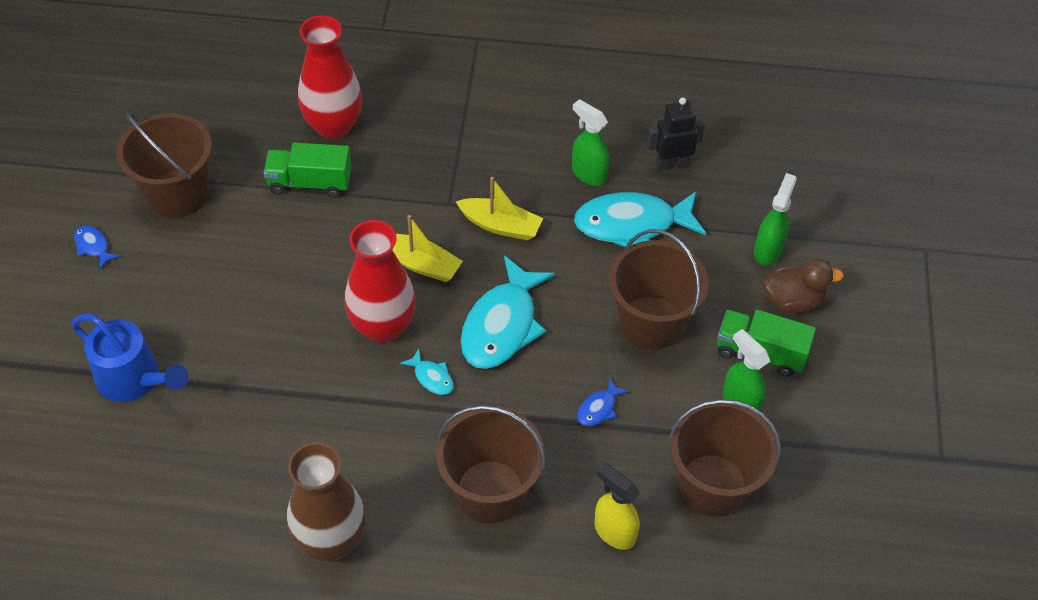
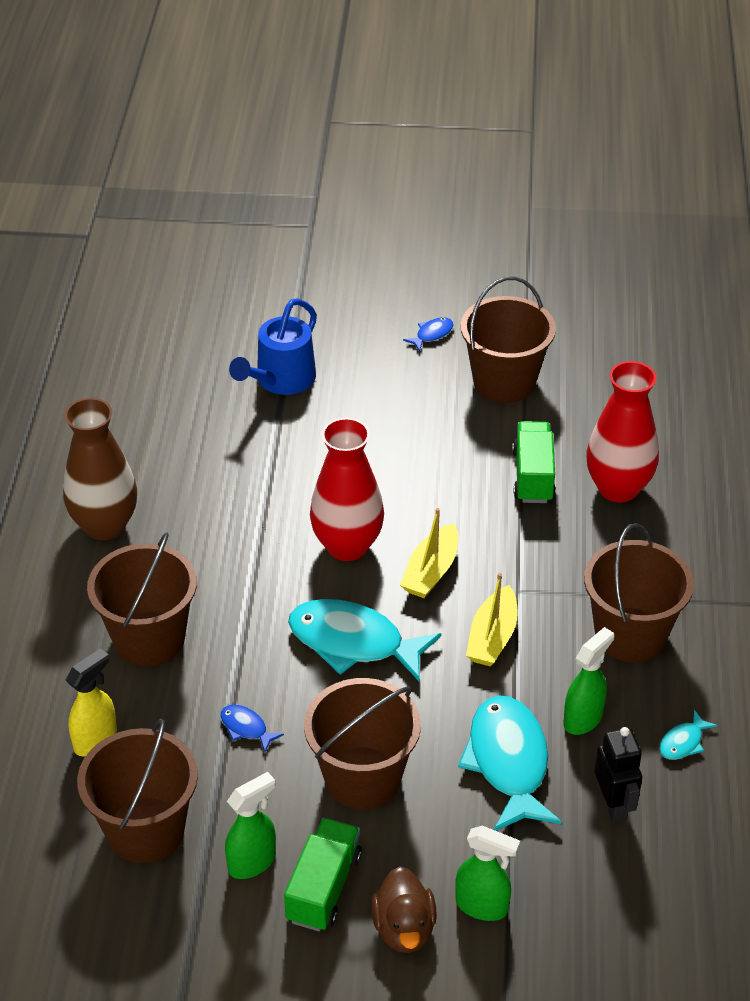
camera: 90 degrees right, 10 degrees down
(432, 377) = (285, 587): turquoise fish -> turquoise fish (683, 742)
(502, 136) = (630, 635): none -> brown bucket

